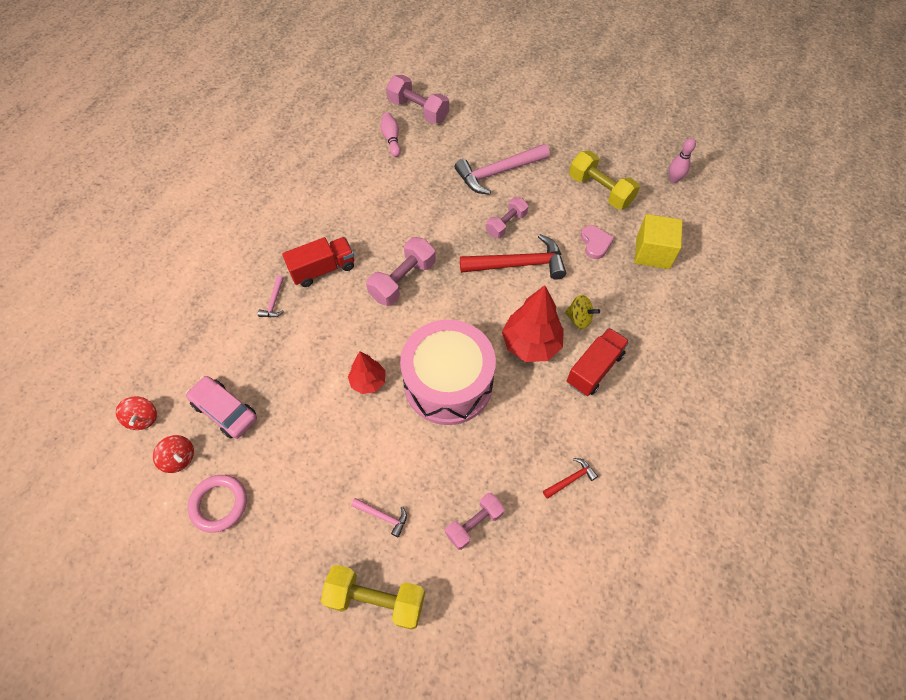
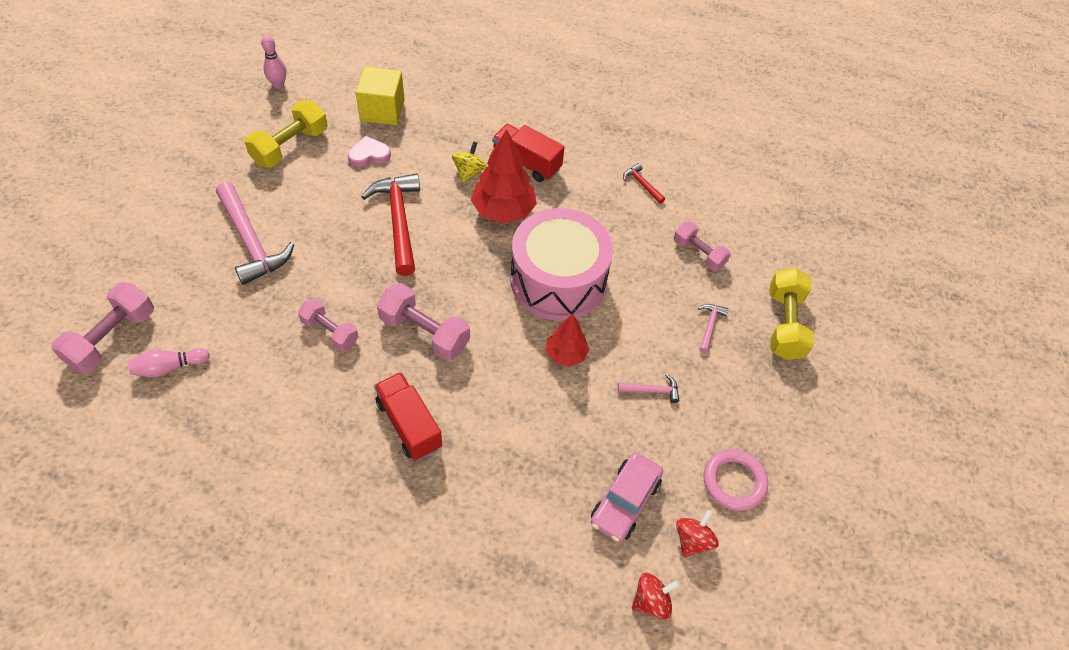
camera: 100 degrees left, 5 degrees down
(274, 302) = (463, 476): pink hammer -> pink hammer (652, 390)
(506, 224) = (338, 233): pink dumbbell -> pink dumbbell (330, 332)

